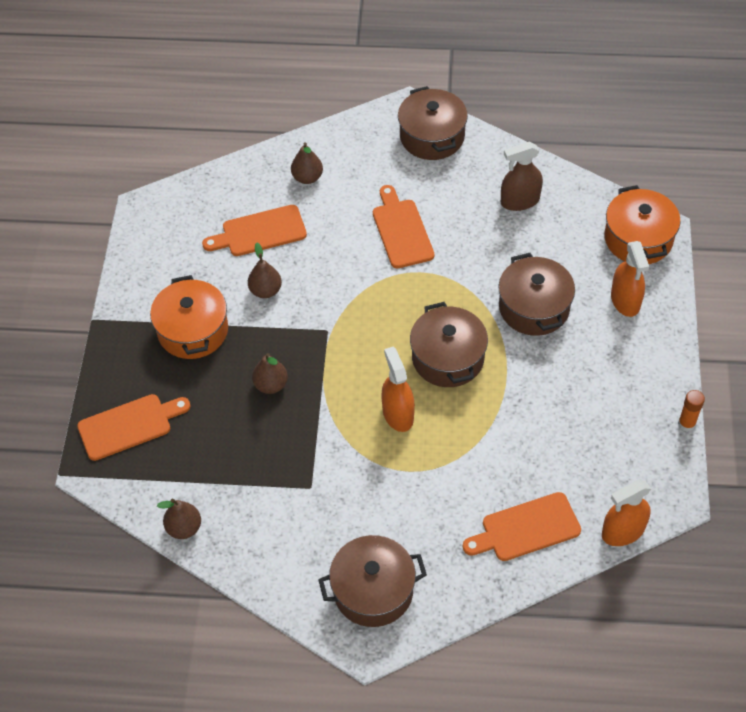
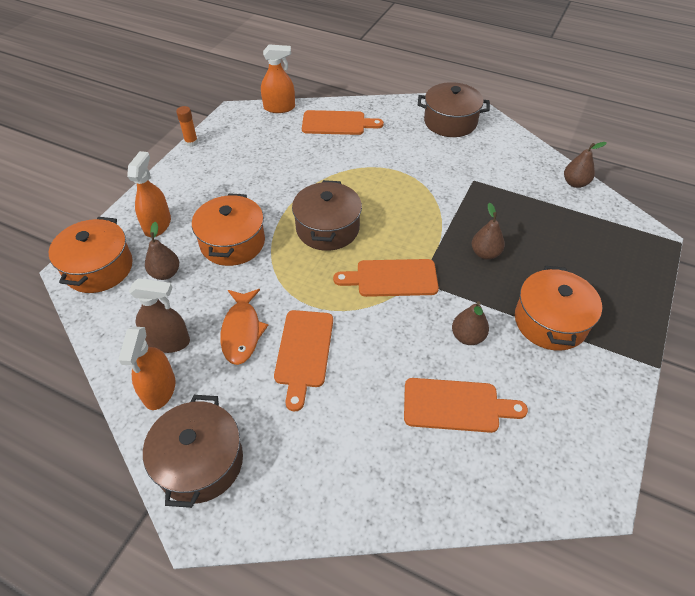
camera: 160 degrees left, 5 degrees down
(129, 425) = (618, 260): orange cutting board -> orange cutting board (392, 278)
(307, 177) = (376, 460): brown pear -> brown pear (165, 273)
(398, 414) = (388, 204): orange spray bottle -> orange spray bottle (159, 389)
(464, 229) = (242, 331): none -> orange fish
(534, 307) = (232, 242): brown pot -> orange pot

